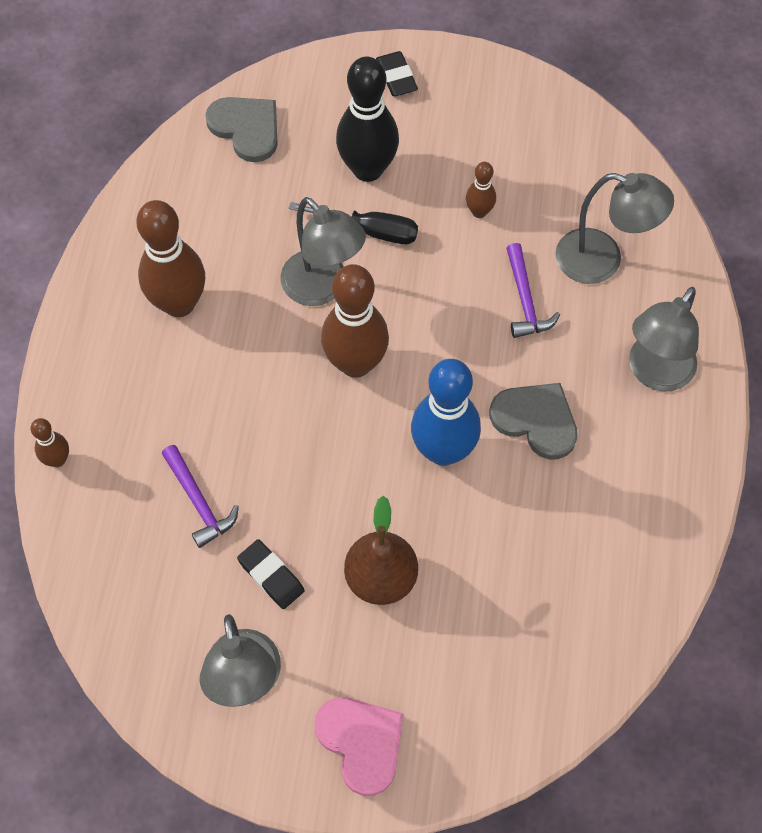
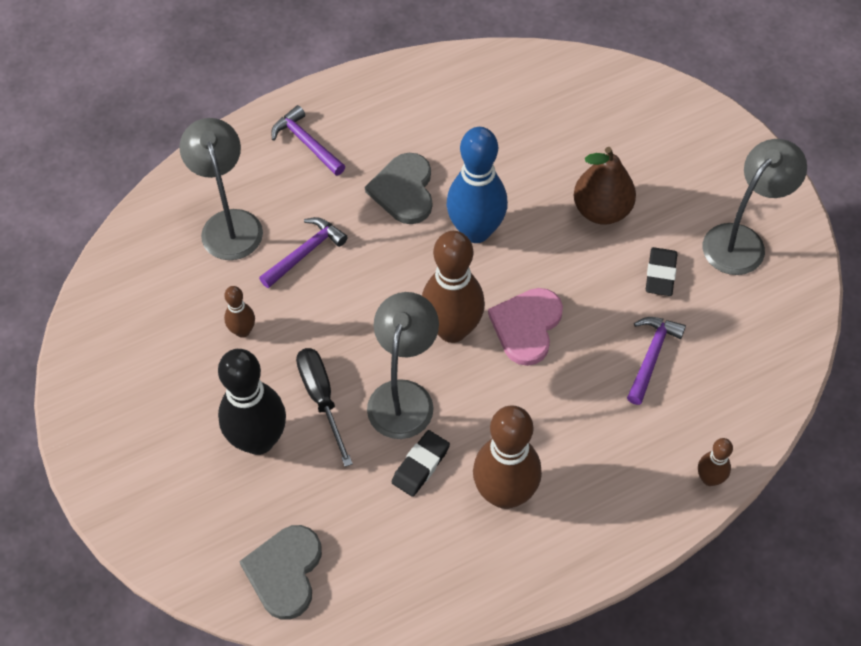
camera: 125 degrees left, 5 degrees down
(361, 743) = (714, 156): pink heart -> pink heart (526, 326)
(396, 77) = (136, 483): black eraser -> black eraser (420, 465)
(654, 373) = (307, 143): grey lamp -> purple hammer

